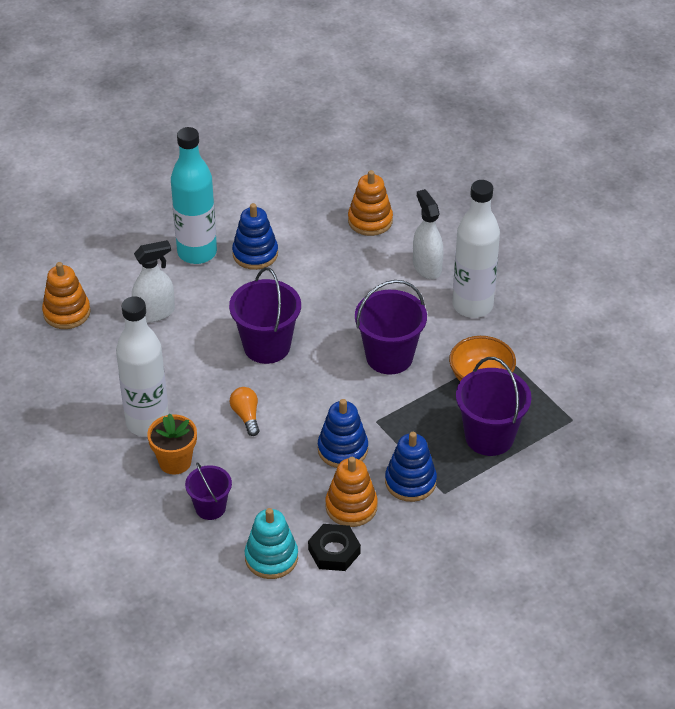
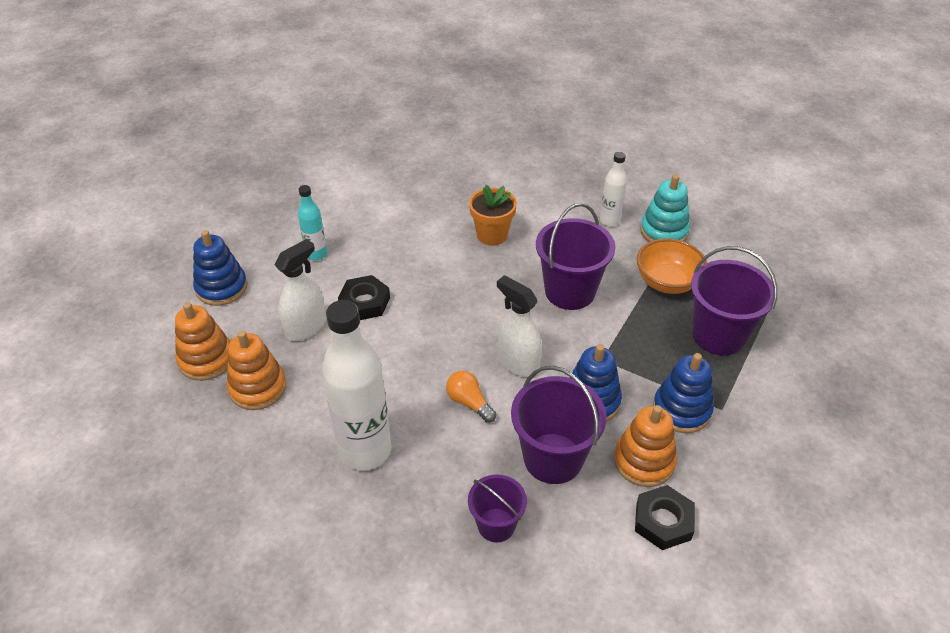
camera: 25 degrees left, 0 degrees up
(175, 462) = (423, 485): orange flower pot -> orange flower pot (492, 235)
(197, 252) = (316, 254): turquoise bottle -> turquoise bottle, size x0.50
(213, 308) = (365, 302): none -> black nut
(255, 254) = (376, 238): blue stacking toy -> blue stacking toy (221, 287)
(267, 346) = (444, 322): purple bucket -> purple bucket (553, 458)
(271, 557) = (602, 559): turquoise stacking toy -> turquoise stacking toy (664, 231)
(370, 221) = (465, 176): orange stacking toy -> orange stacking toy (258, 388)
(427, 267) = (544, 200): white spray bottle -> white spray bottle (517, 363)
(472, 305) = (609, 220): white bottle -> white bottle, size x0.50

